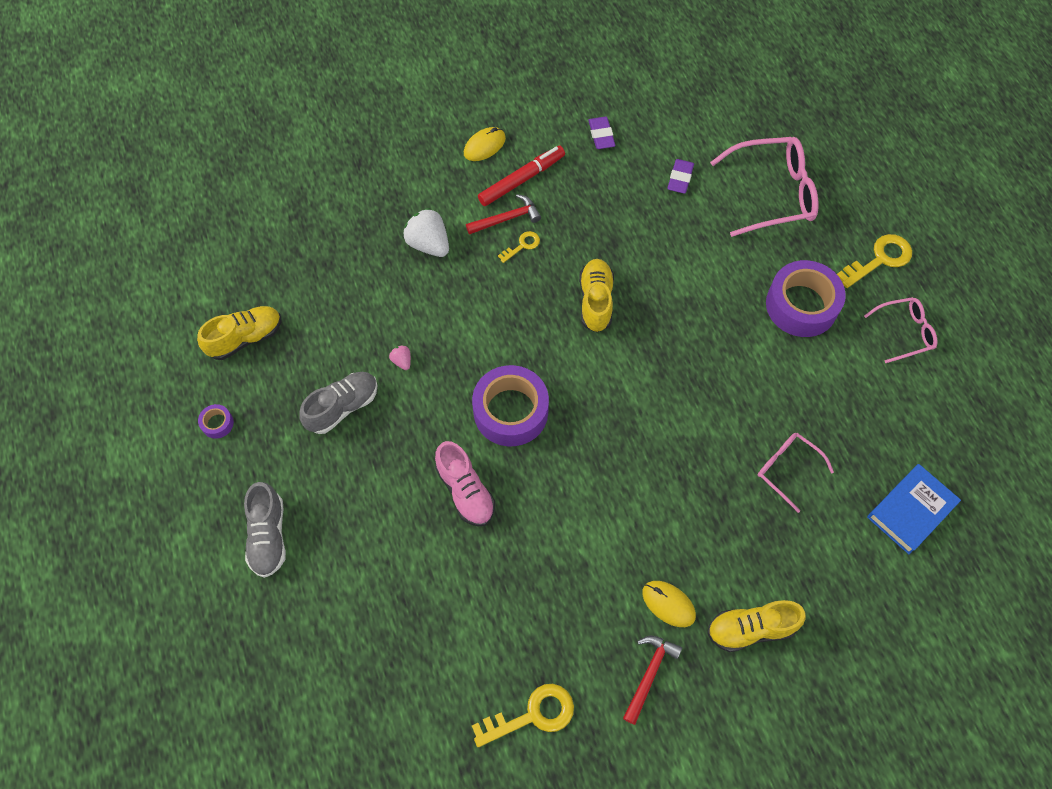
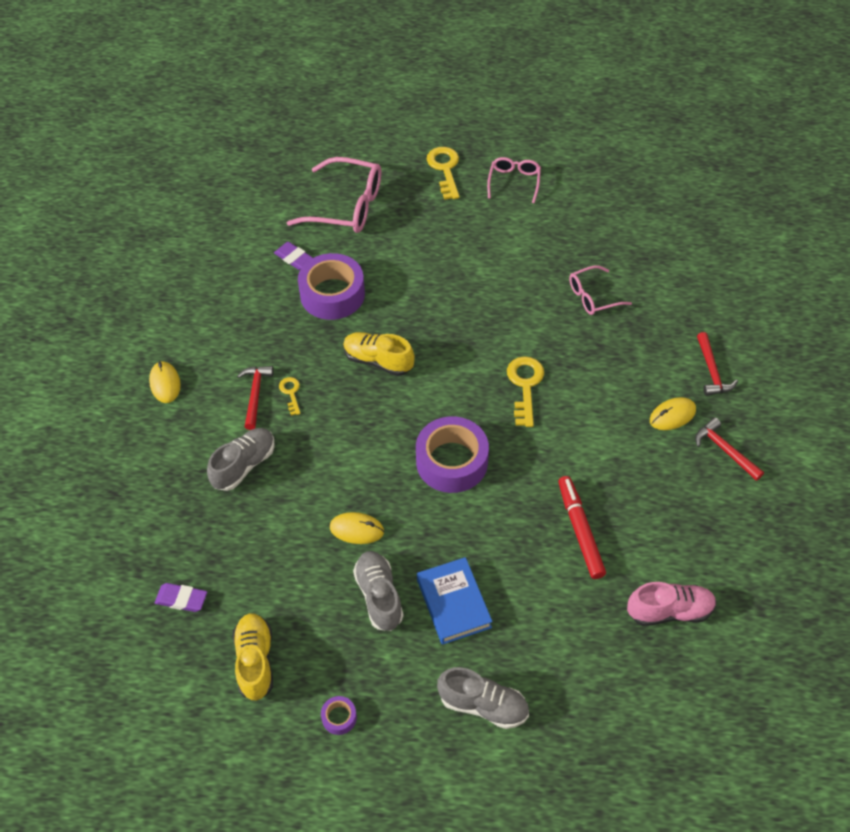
camera: 65 degrees left, 10 degrees down
(402, 361) = (357, 529): pink strawberry -> yellow mouse
(428, 244) = (244, 465): white strawberry -> grey shoe
(465, 491) = (512, 523): pink shoe -> pink shoe (669, 611)
(521, 180) = (221, 368): red marker -> red marker (580, 530)
(532, 715) = (731, 544): yellow key -> yellow key (525, 386)
(601, 135) = (213, 294): purple eraser -> purple eraser (181, 599)
(750, 628) = (712, 371): yellow shoe -> red hammer
(772, 193) = (346, 206): pink glasses -> pink glasses turned 90 degrees clockwise
(801, 305) = (458, 231): purple tape -> purple tape (332, 294)
(910, 510) = (657, 240): blue book -> blue book (453, 603)

